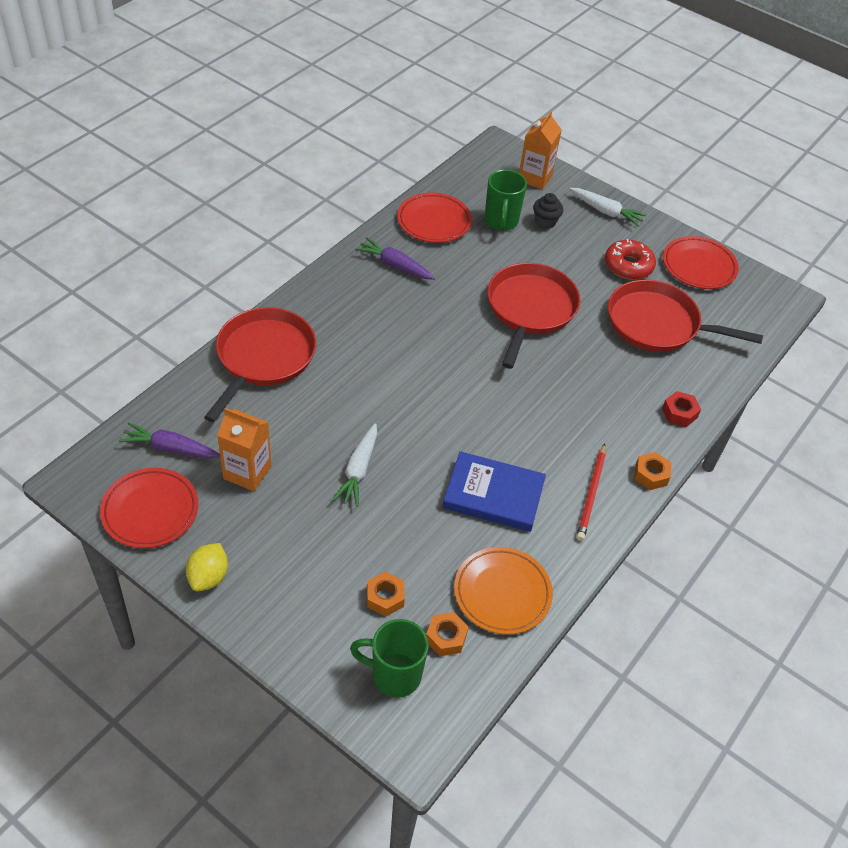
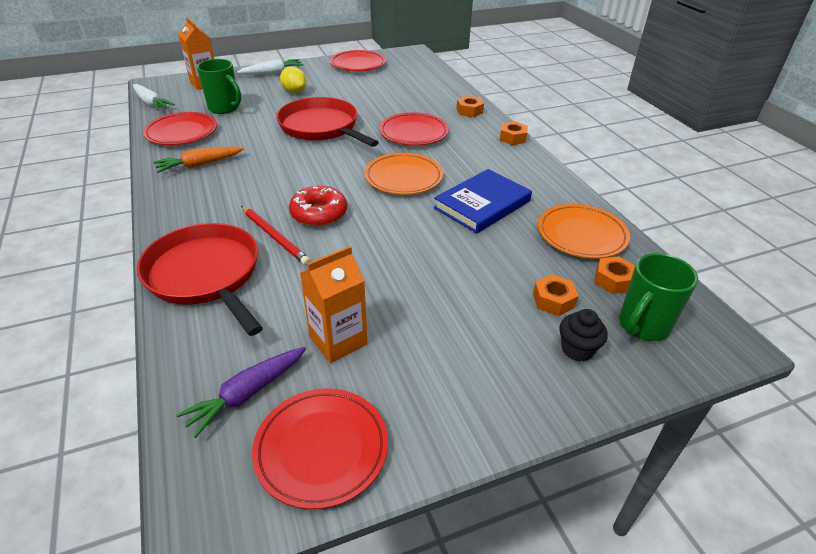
camera: 55 degrees left, 10 degrees down
(208, 577) = (455, 426): yellow lemon -> yellow lemon (294, 92)
(358, 470) = (399, 264): white carrot -> white carrot (151, 103)
(395, 265) = (199, 165): purple carrot -> orange carrot
(491, 415) = (403, 178): none -> orange plate
(545, 222) = (250, 94): black cupcake -> black cupcake (577, 349)
(584, 386) = (413, 133): none -> red plate
(591, 494) = (512, 164): red pencil -> red pencil (274, 236)
(628, 266) = (328, 83): red donut -> red donut (319, 213)
(657, 324) = (389, 92): red pan -> none
(679, 413) = (469, 111): red nut -> orange nut

